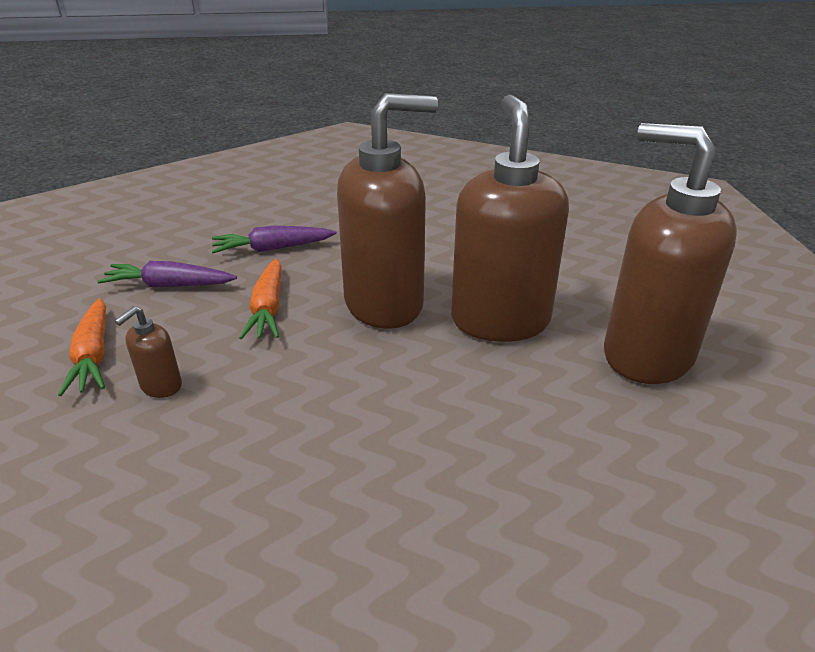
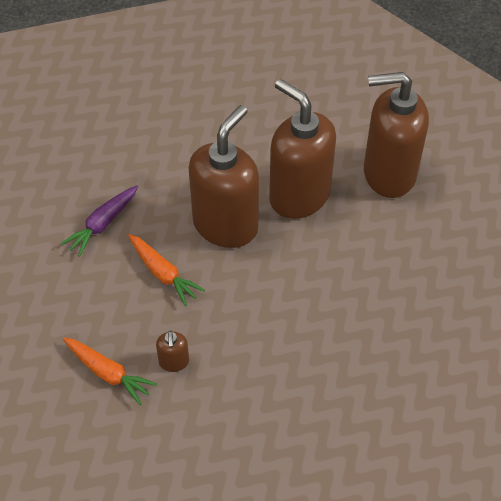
camera: 40 degrees left, 20 degrees up
(169, 285) = (78, 298): purple carrot -> none

